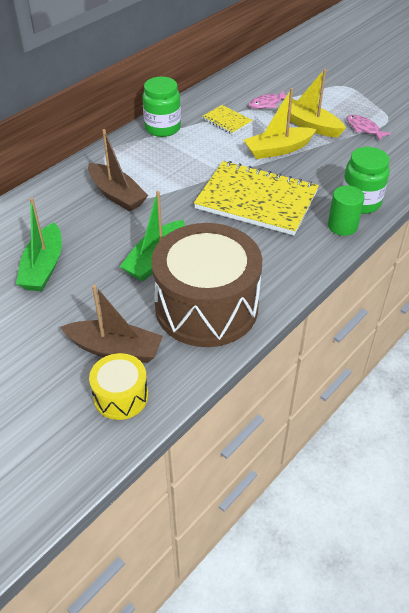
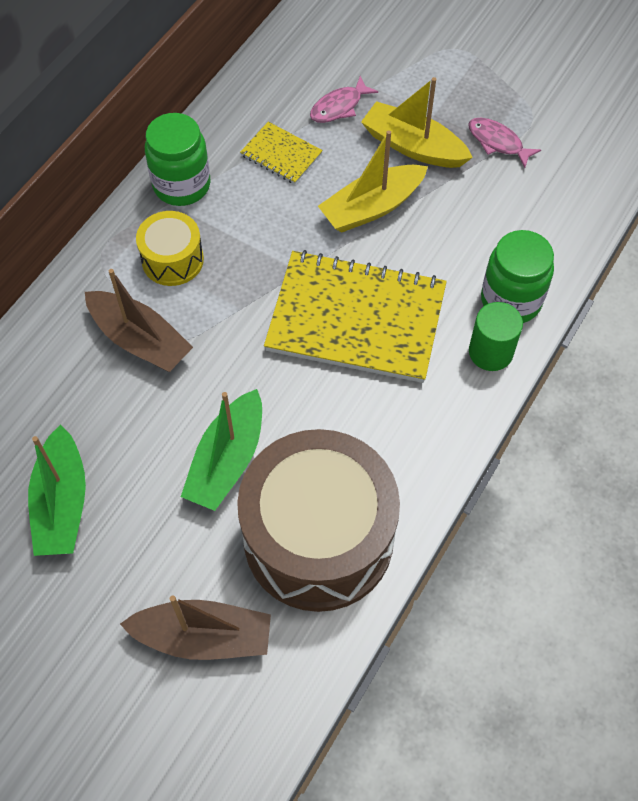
camera: 10 degrees left, 15 degrees up
(121, 396) = (229, 716): yellow drum -> yellow drum (172, 260)

